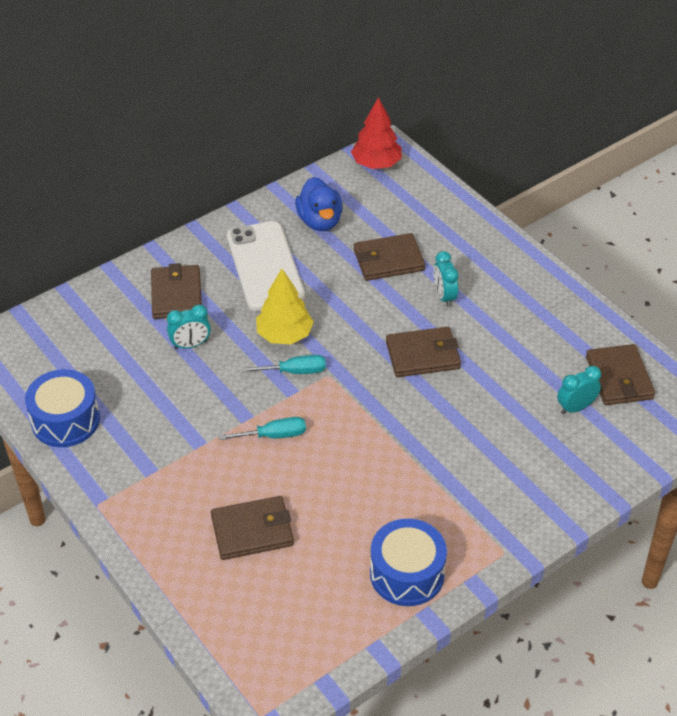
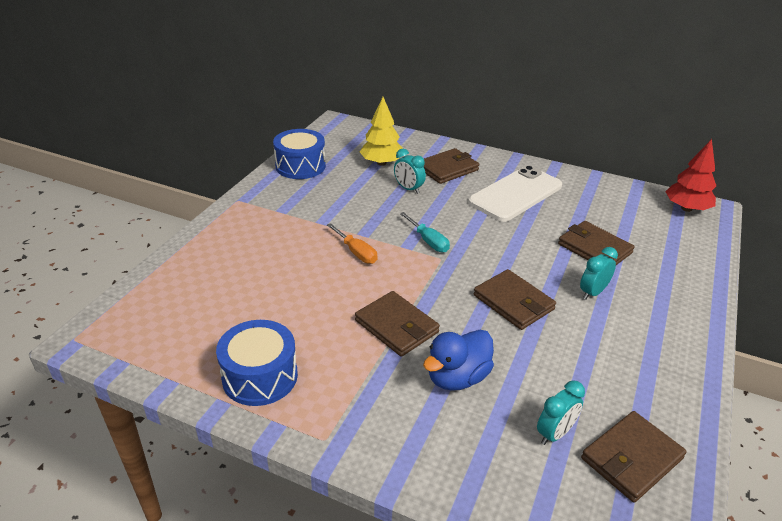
camera: 60 degrees right, 10 degrees down
(252, 530) = (256, 273): brown wallet -> brown wallet (396, 326)
(274, 435) = (356, 252): turquoise screwdriver -> orange screwdriver
(284, 335) = (459, 224): yellow tree -> yellow tree (381, 163)
(320, 221) = (590, 202): blue duck -> blue duck (457, 377)
(575, 407) = (555, 433): turquoise clock -> turquoise clock turned 105 degrees clockwise

